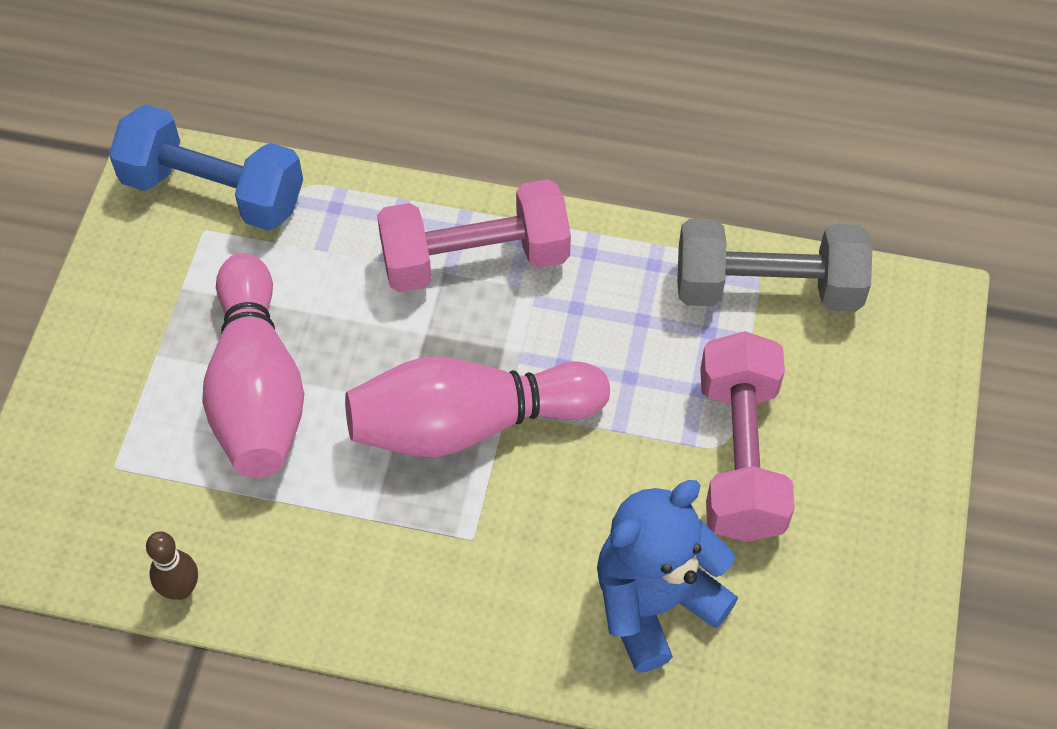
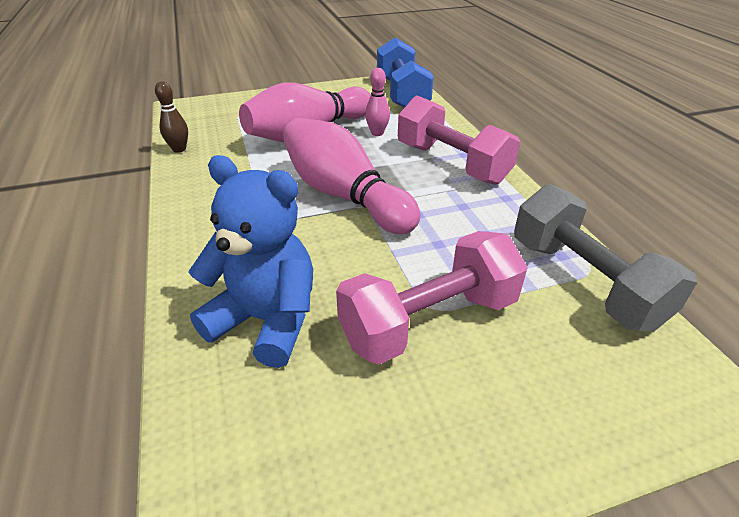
camera: 60 degrees right, 20 degrees down
(325, 298) = (377, 133): none -> pink bowling pin

